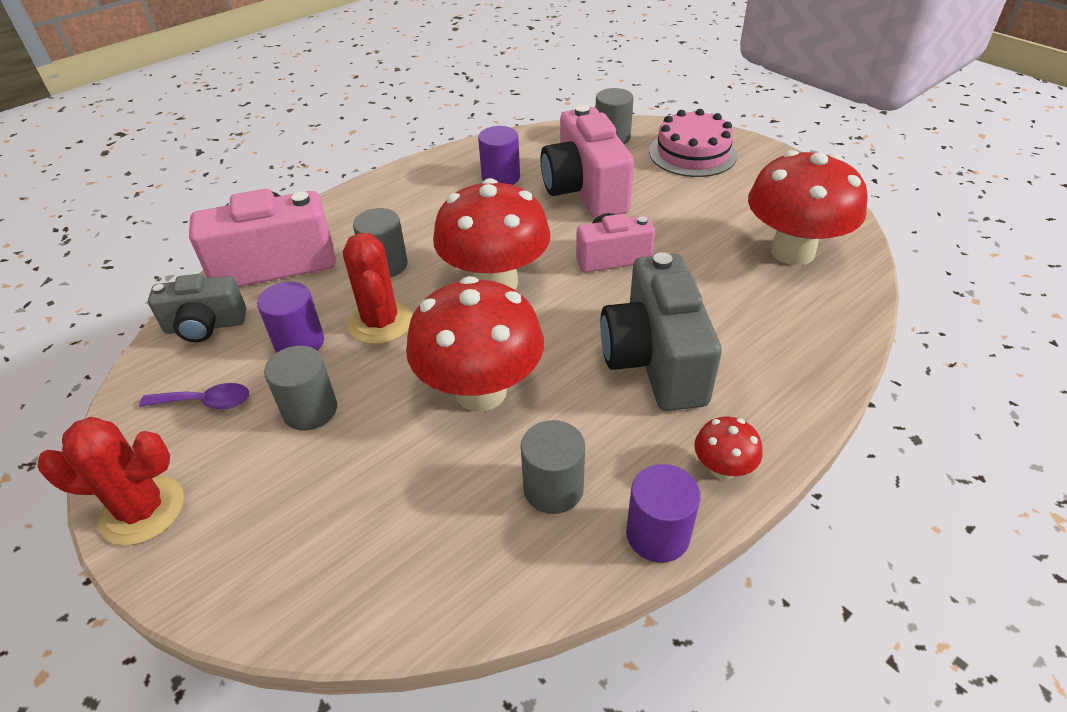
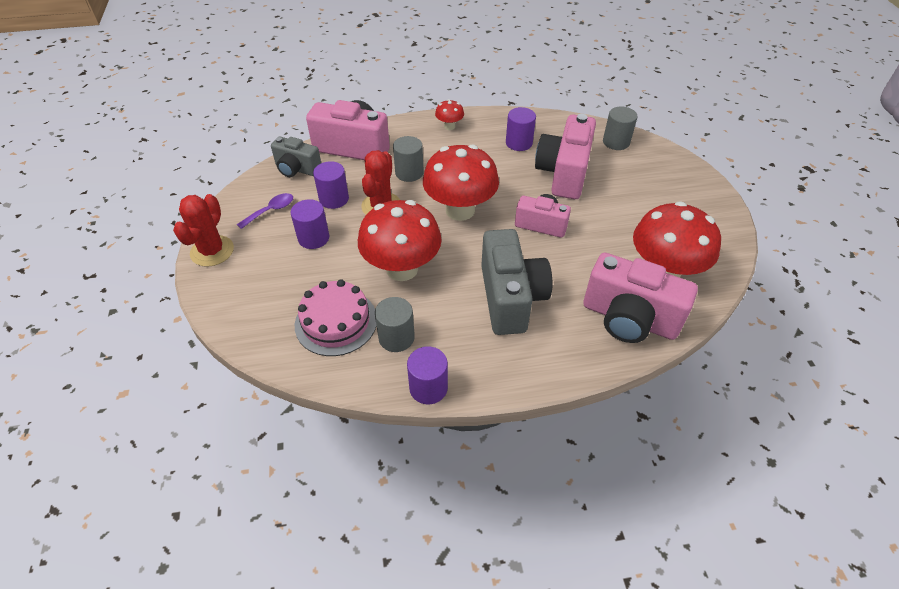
camera: 30 degrees right, 5 degrees up
(142, 510) = (212, 251): red cactus -> red cactus turned 75 degrees clockwise
(206, 402) = (271, 211): purple spoon -> purple spoon turned 75 degrees counterclockwise
(310, 410) = (313, 238): grey cylinder -> purple cylinder
(655, 360) = (510, 298): grey camera -> grey camera turned 150 degrees clockwise
(692, 153) = (661, 175): pink cake -> pink cake (336, 322)
(722, 469) = (493, 375): red mushroom -> red mushroom (449, 126)
(808, 319) = (629, 319): none -> pink camera

